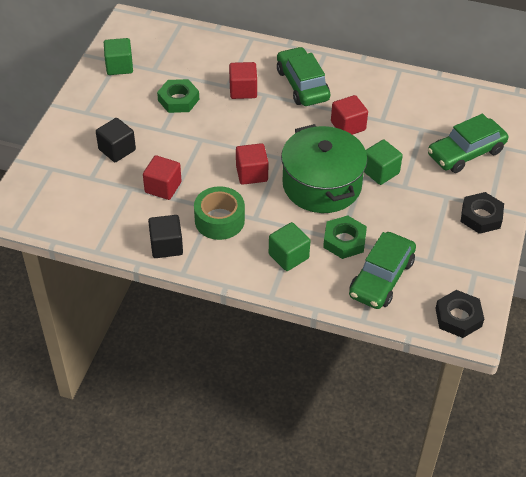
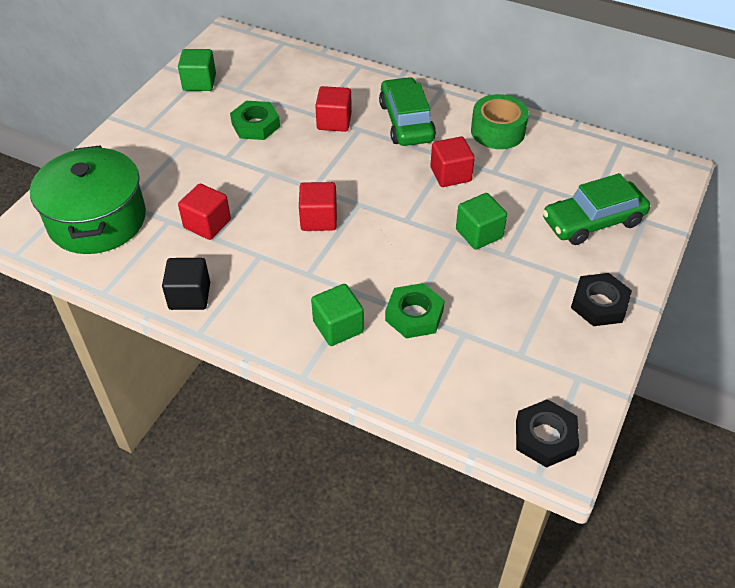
camera: 10 degrees right, 0 degrees up
(117, 150) = (167, 174): black cube -> none
(219, 220) = (264, 271): green tape -> green tape (498, 131)
(322, 185) = (402, 242): green pot -> green pot (97, 220)
(381, 278) = (451, 370): green car -> none

